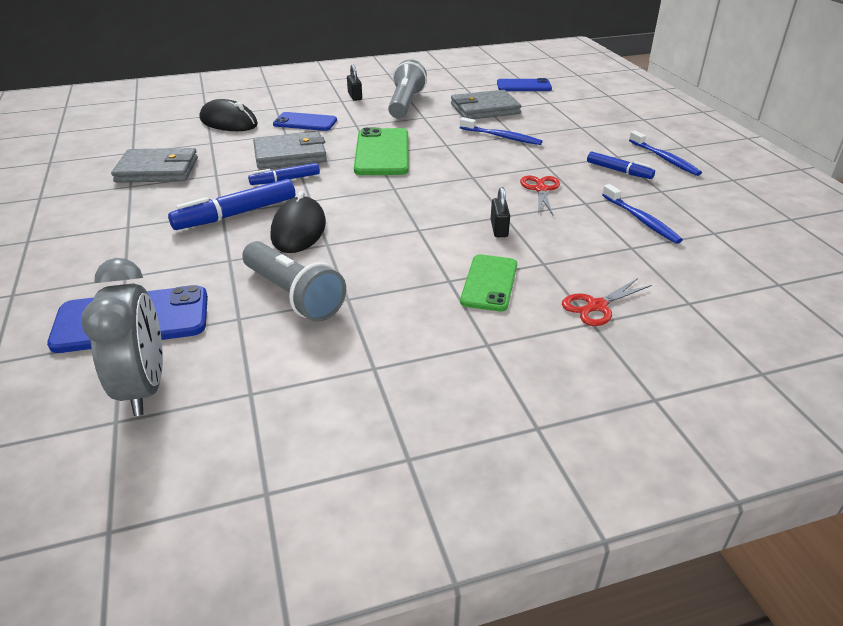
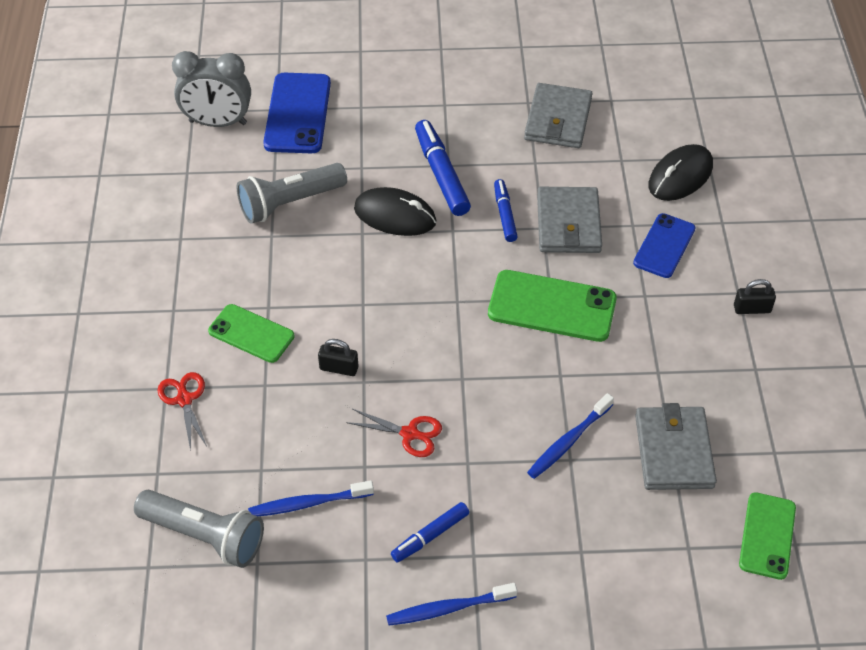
camera: 105 degrees right, 15 degrees up
(405, 104) = (711, 361): grey flashlight -> grey flashlight (205, 536)
(524, 86) = (767, 536): blue phone -> green phone

